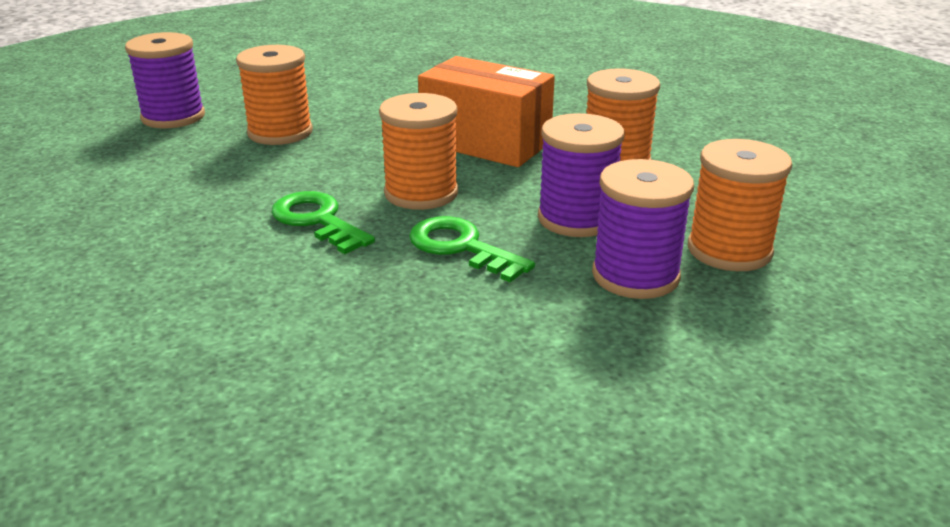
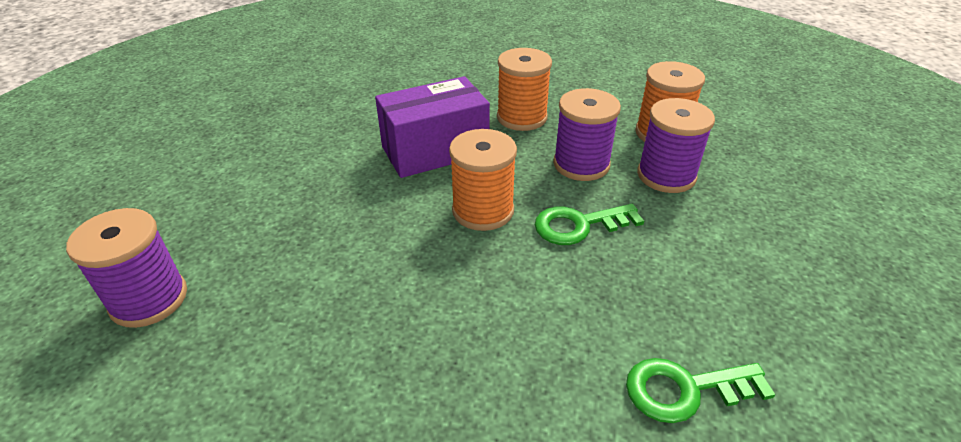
camera: 55 degrees left, 10 degrees up
(280, 132) = (285, 241): orange spool -> none
(317, 220) = (476, 279): green key -> green key (685, 390)
(485, 143) = (435, 150): orange box -> purple box

